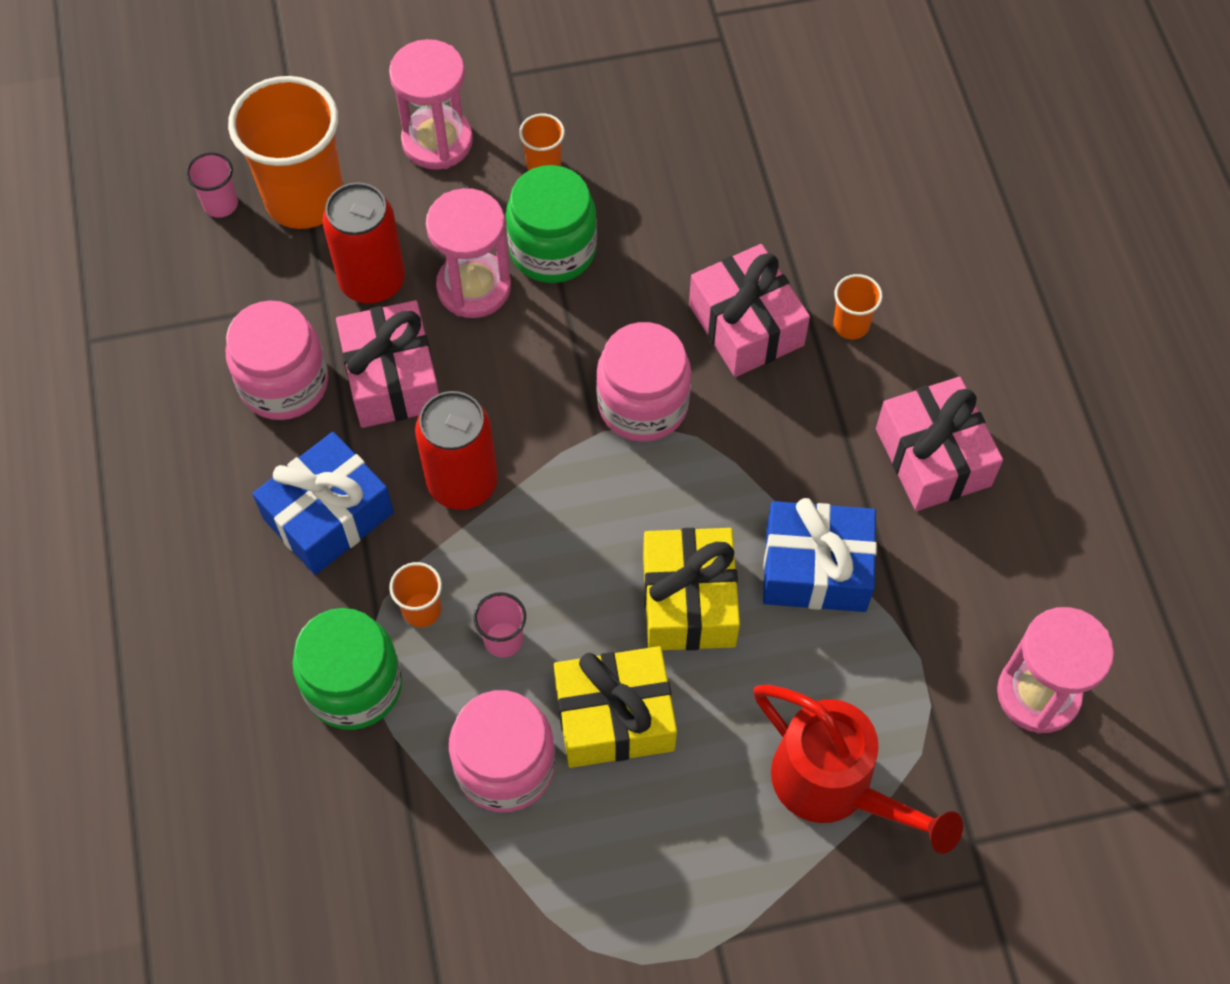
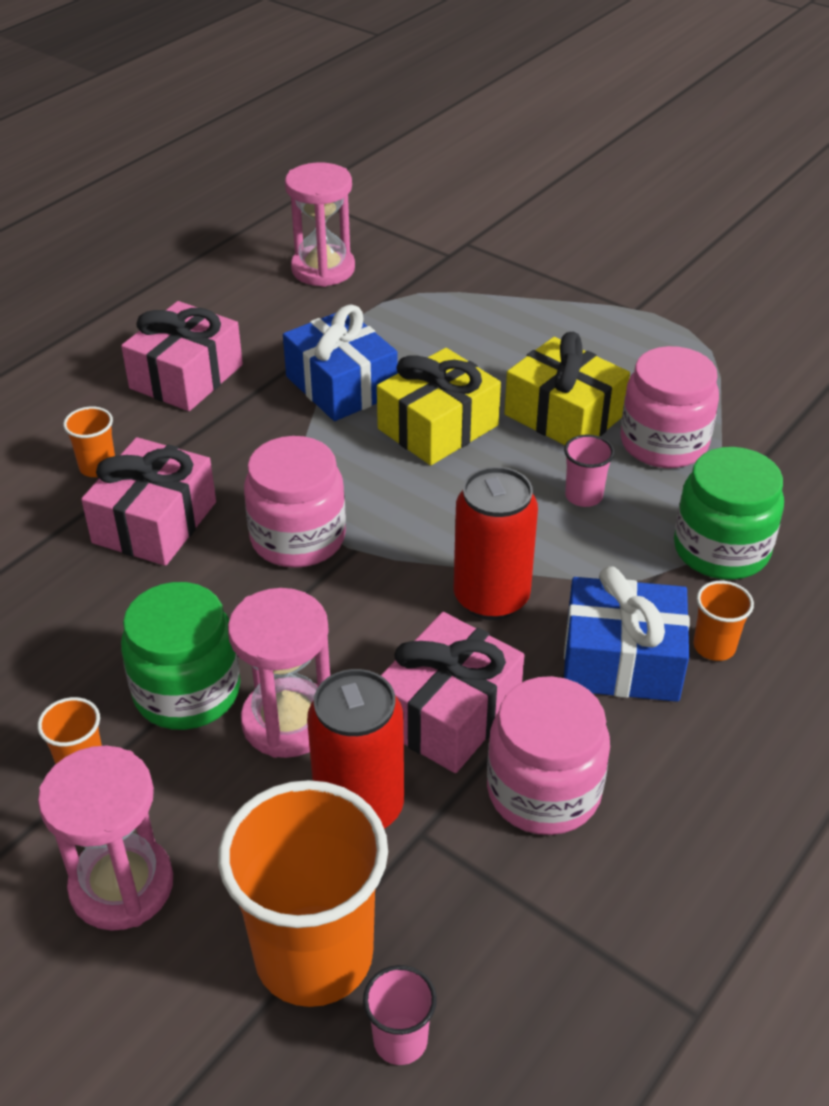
camera: 130 degrees left, 20 degrees down
(422, 610) = (620, 552): orange cup -> orange cup (714, 647)
(834, 786) = (483, 312): red watering can -> none

